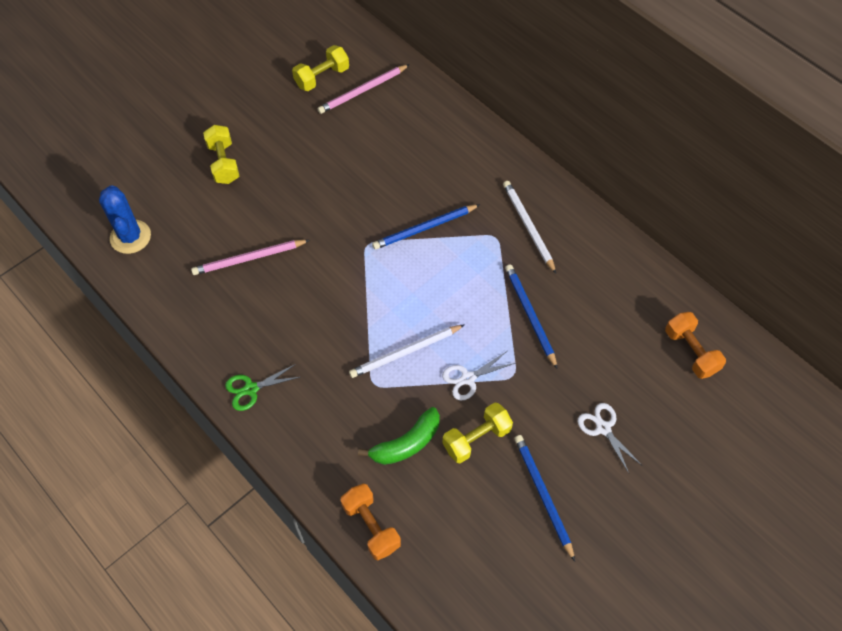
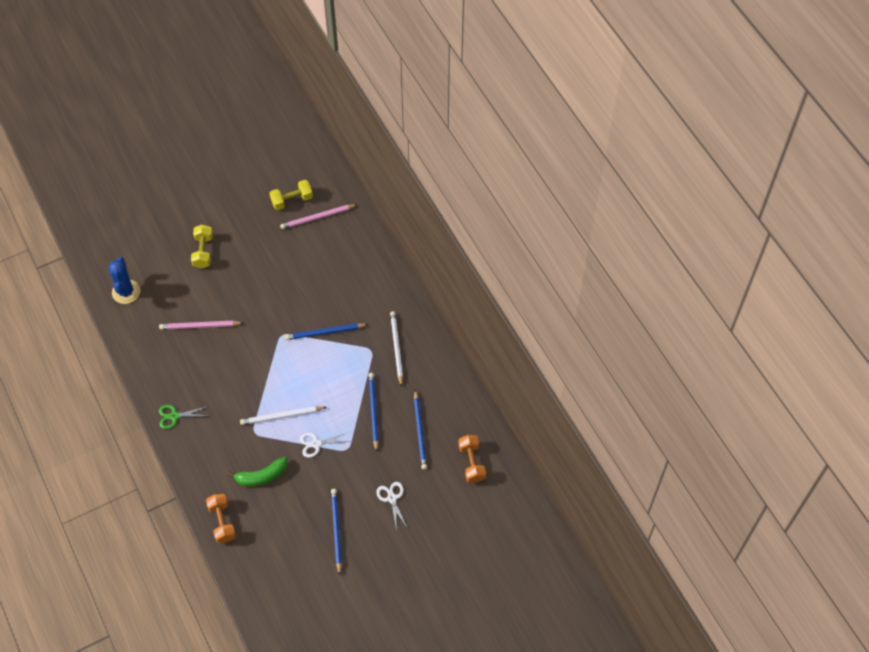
camera: 15 degrees right, 0 degrees up
(476, 438) = (307, 484): yellow dumbbell -> none
(603, 326) = (420, 431): none -> blue pencil

